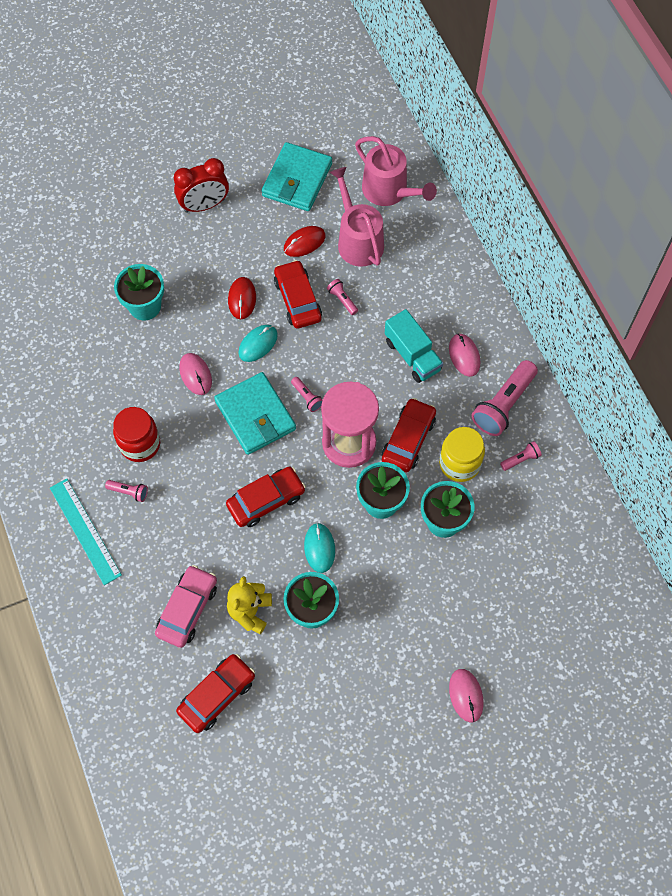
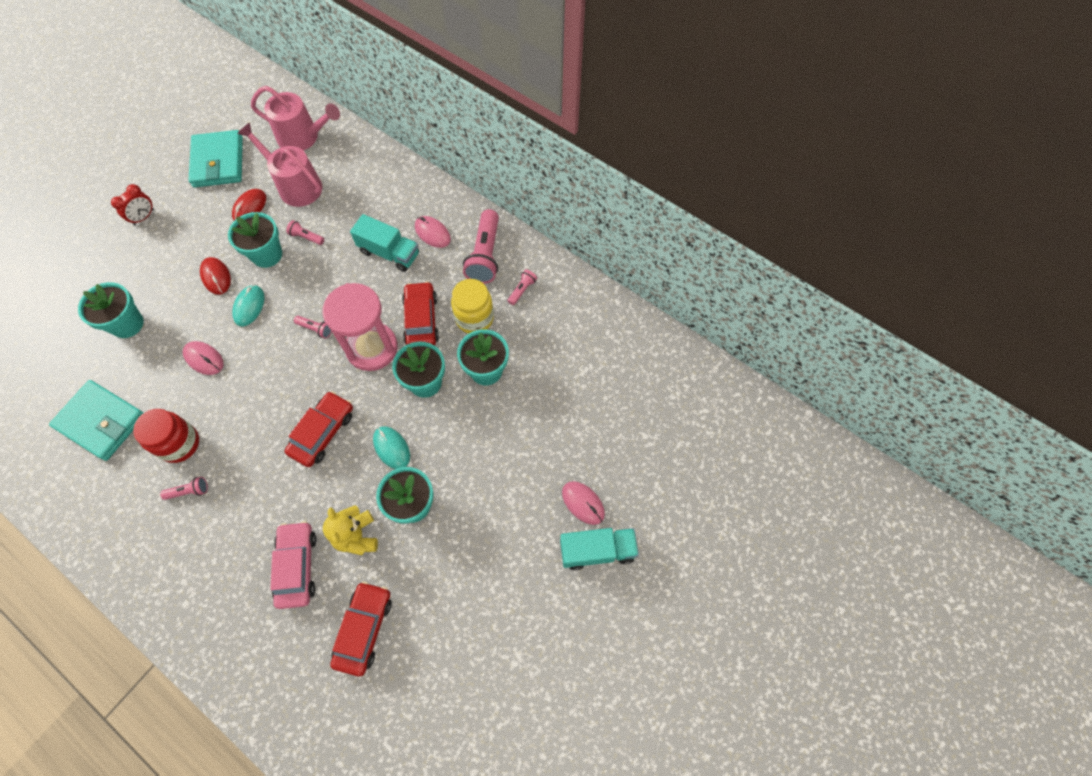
camera: 30 degrees left, 0 degrees up
(85, 531) = (162, 548): turquoise ruler -> none
(204, 205) = (144, 217): red clock -> red clock, size x0.63
(255, 415) = (277, 366): turquoise wallet -> turquoise wallet (101, 422)
(298, 299) = (267, 254): red car -> turquoise flower pot
(455, 745) = (597, 551): none -> turquoise truck

